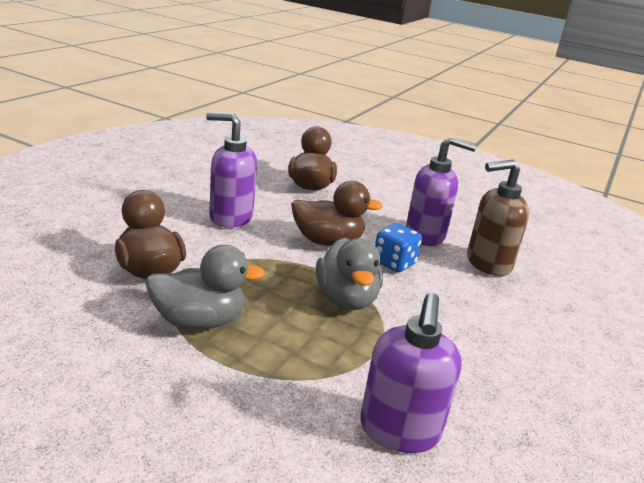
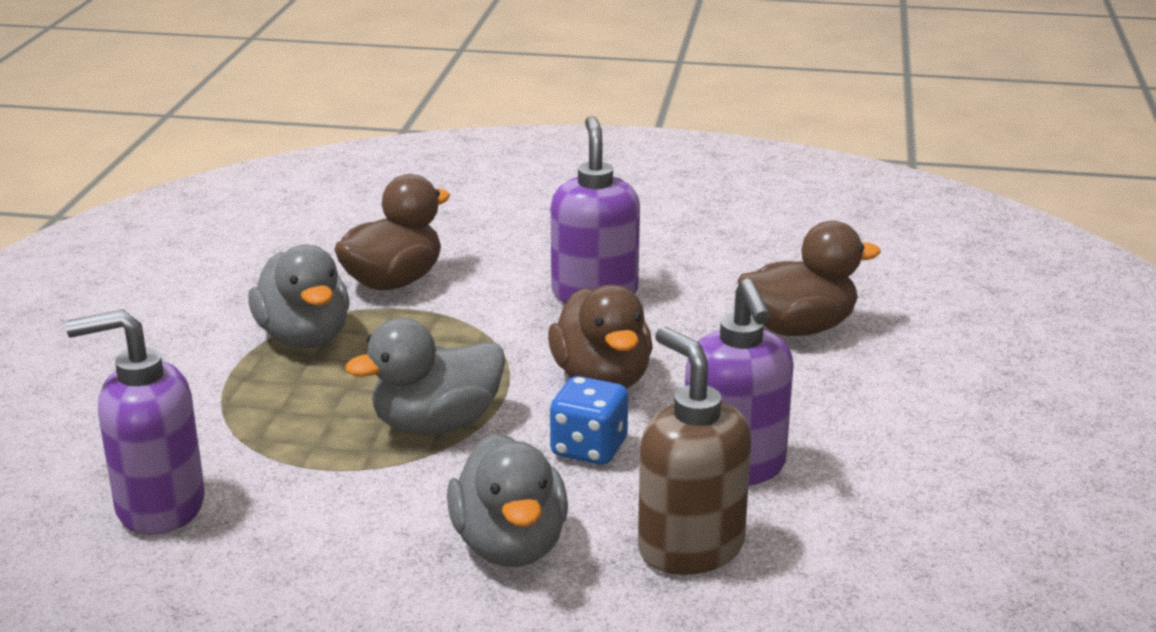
camera: 75 degrees right, 0 degrees up
(476, 307) = (510, 546): none -> grey duck

